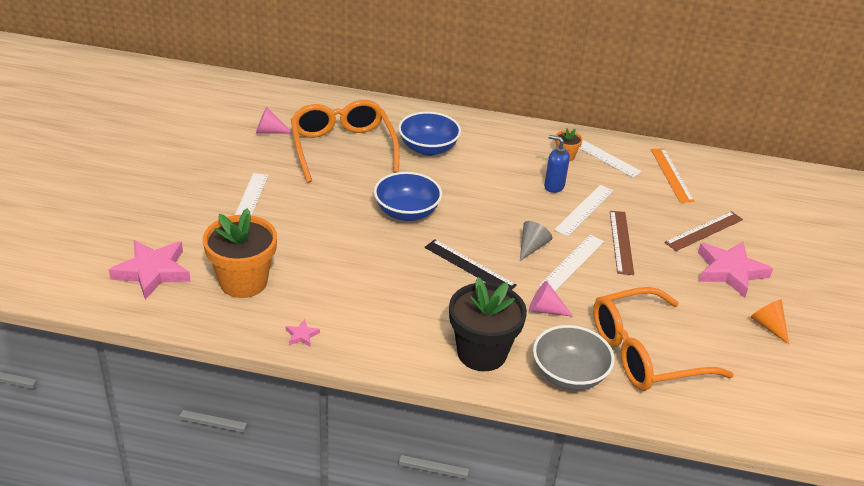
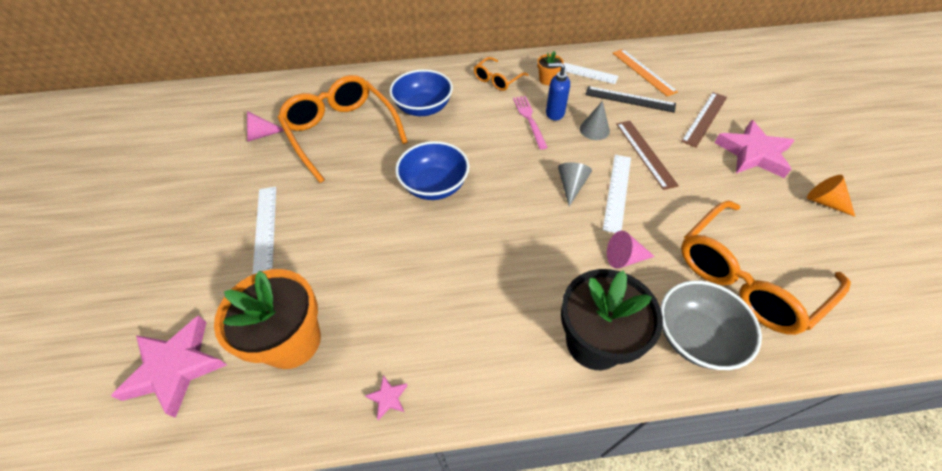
camera: 15 degrees left, 15 degrees up
(469, 266) = (525, 229): black ruler -> black ruler (630, 99)
(514, 143) = (497, 80): none -> orange glasses
(525, 185) = (529, 120): none -> pink fork
(584, 210) = (594, 129): white ruler -> grey cone

